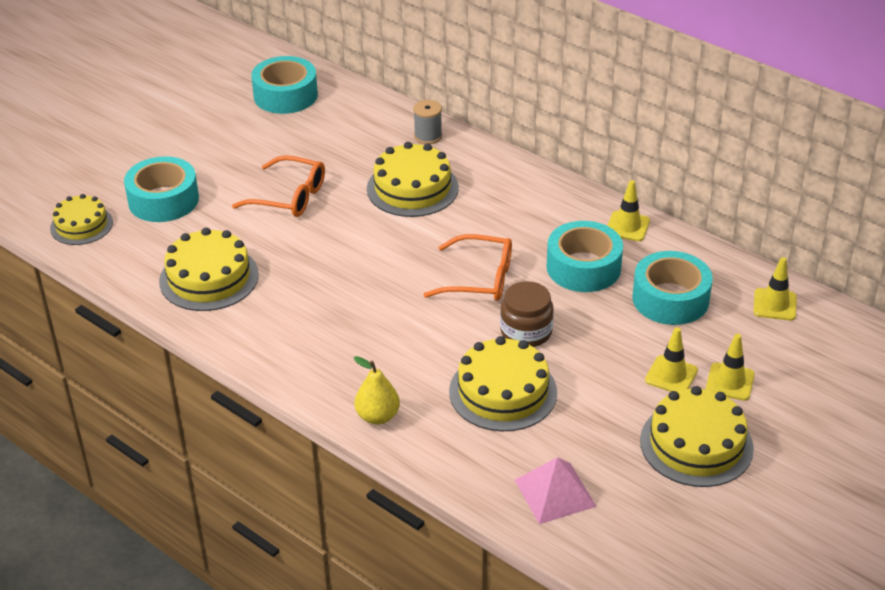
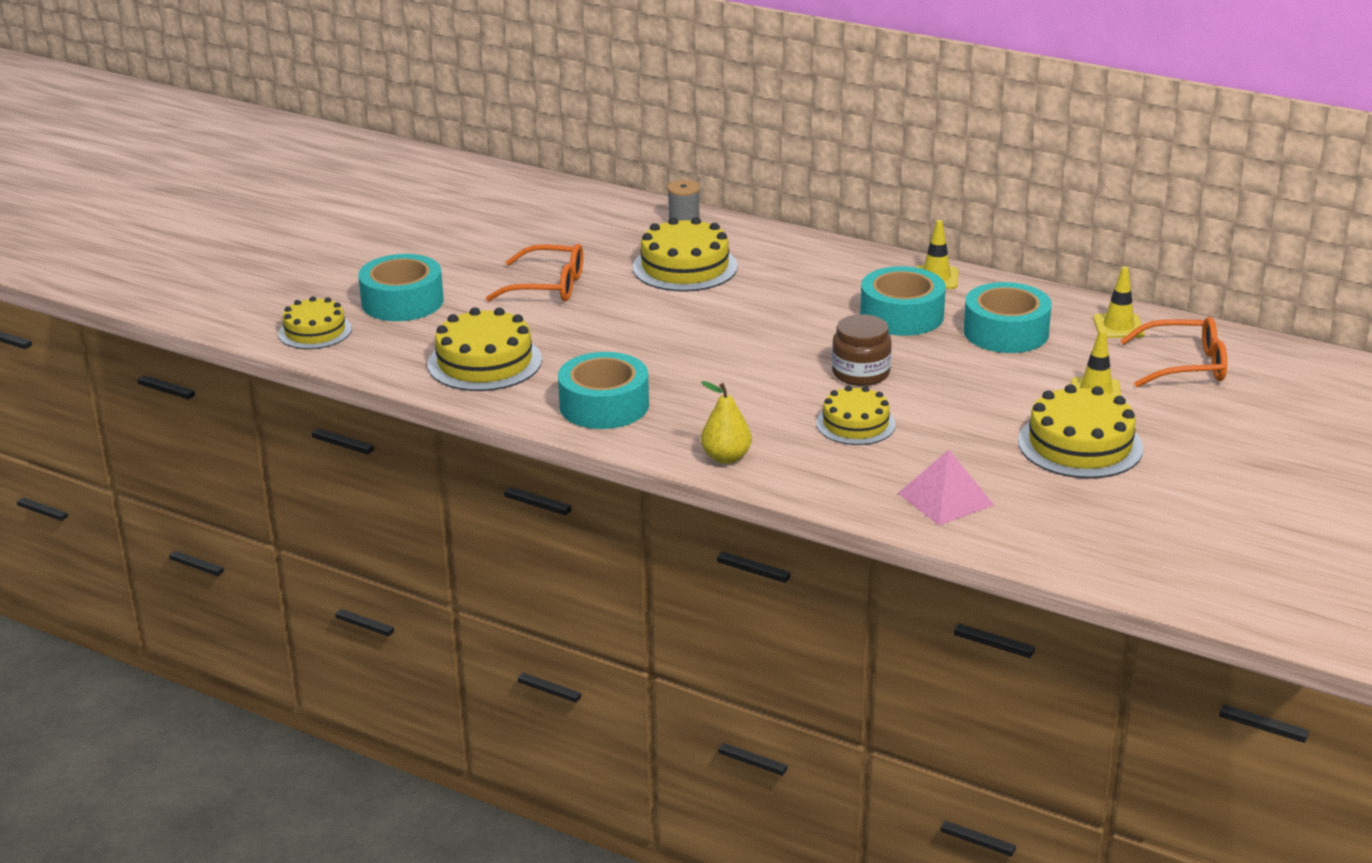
camera: 10 degrees left, 10 degrees down
(285, 95) = (506, 201): turquoise tape -> turquoise tape (604, 405)
(479, 279) = (791, 335): orange glasses -> orange glasses (1184, 365)
(503, 392) = (855, 424): yellow cake -> yellow cake, size x0.65
(671, 375) = (1031, 393): yellow traffic cone -> none

